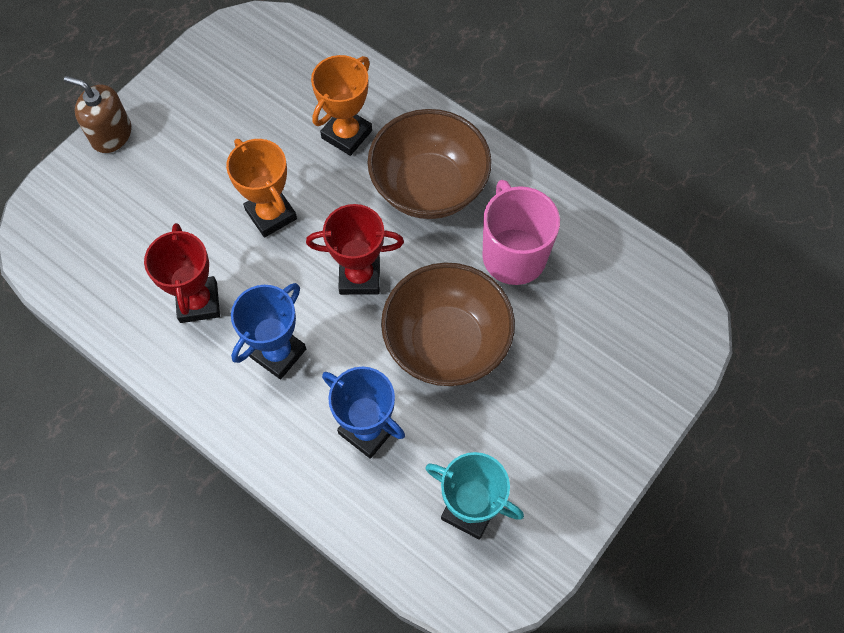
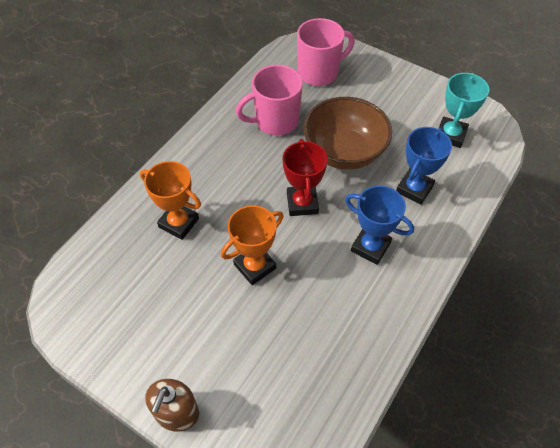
camera: 95 degrees left, 10 degrees down
(198, 302) = (338, 307): red trophy -> none
(429, 187) = (225, 168): brown bowl -> none
(618, 327) = (319, 73): none -> pink mug

